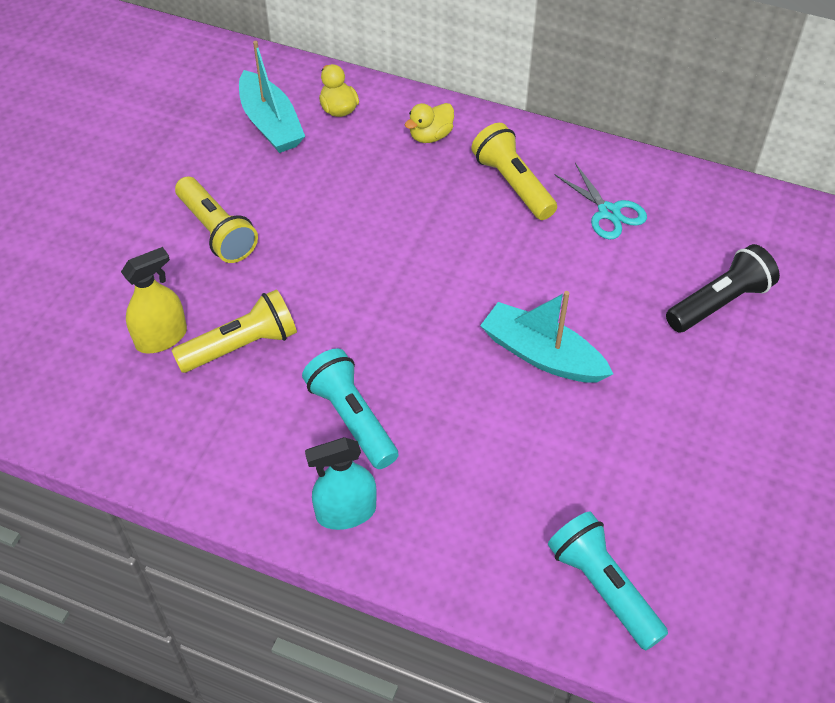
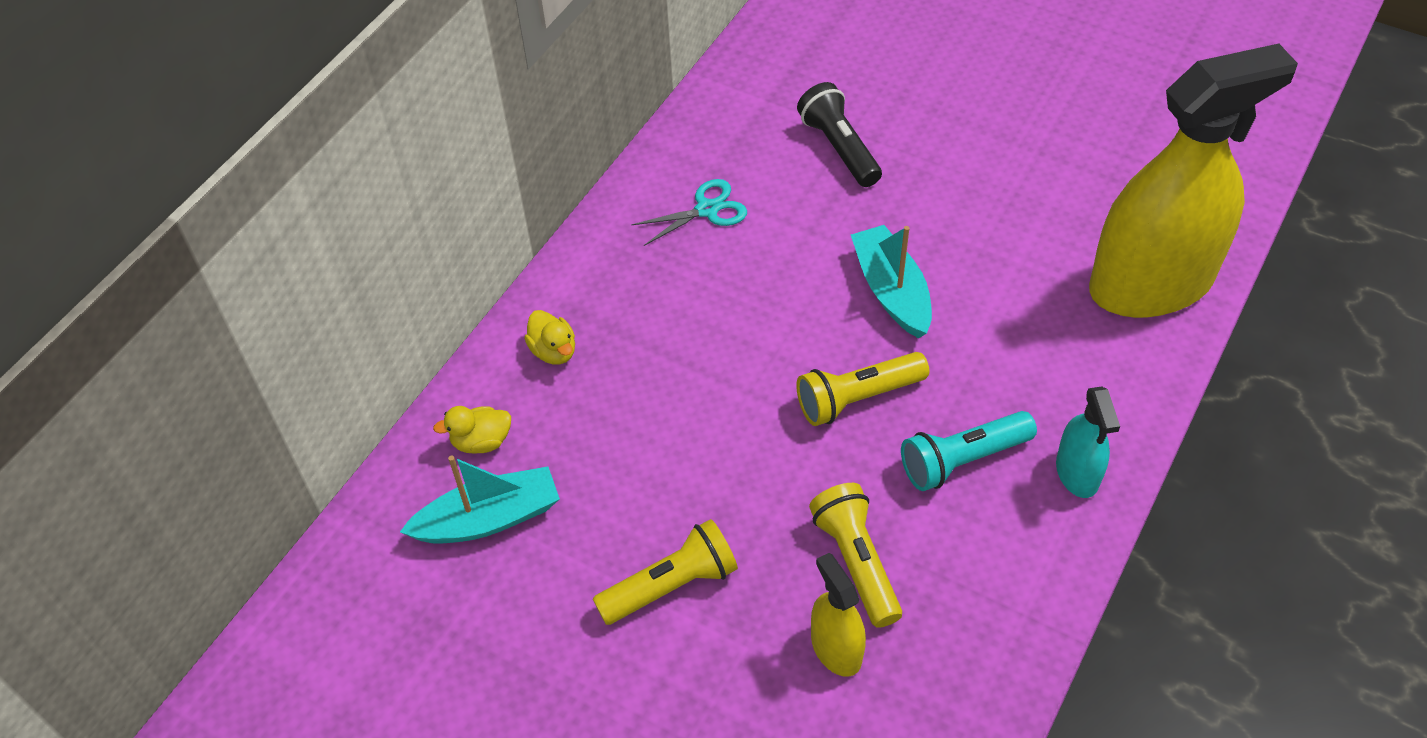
camera: 80 degrees left, 0 degrees up
(512, 184) = (649, 284): yellow flashlight -> yellow flashlight (857, 398)
(542, 355) = (891, 291): turquoise boat -> turquoise boat turned 120 degrees clockwise
(602, 587) = (1150, 284): turquoise flashlight -> yellow spray bottle

